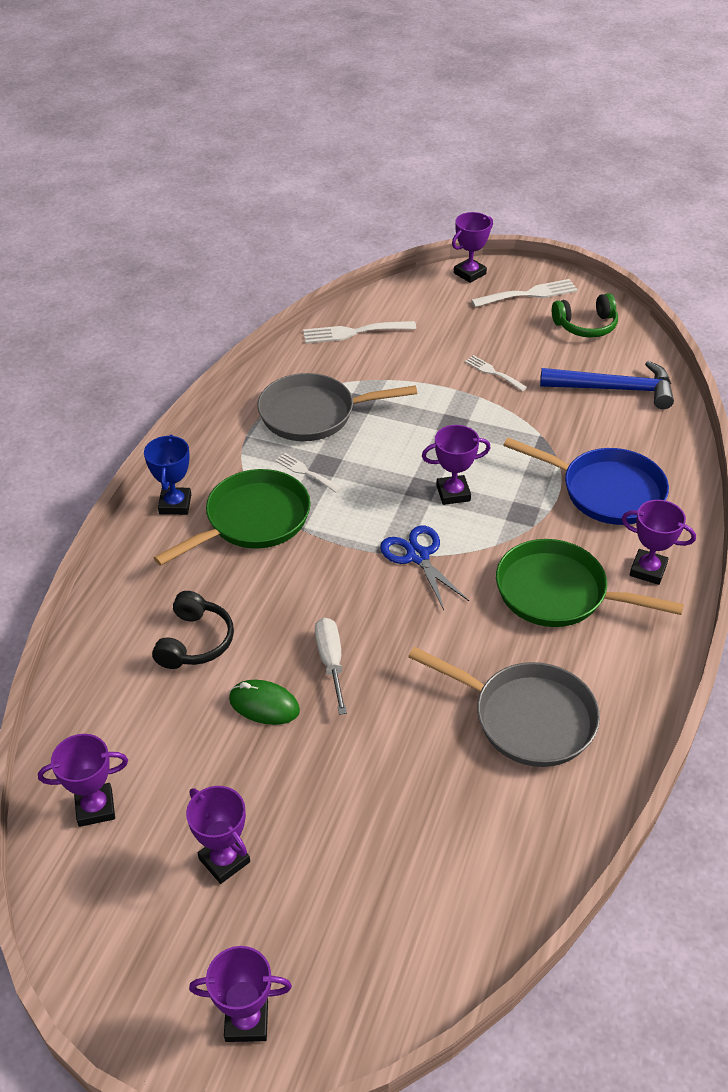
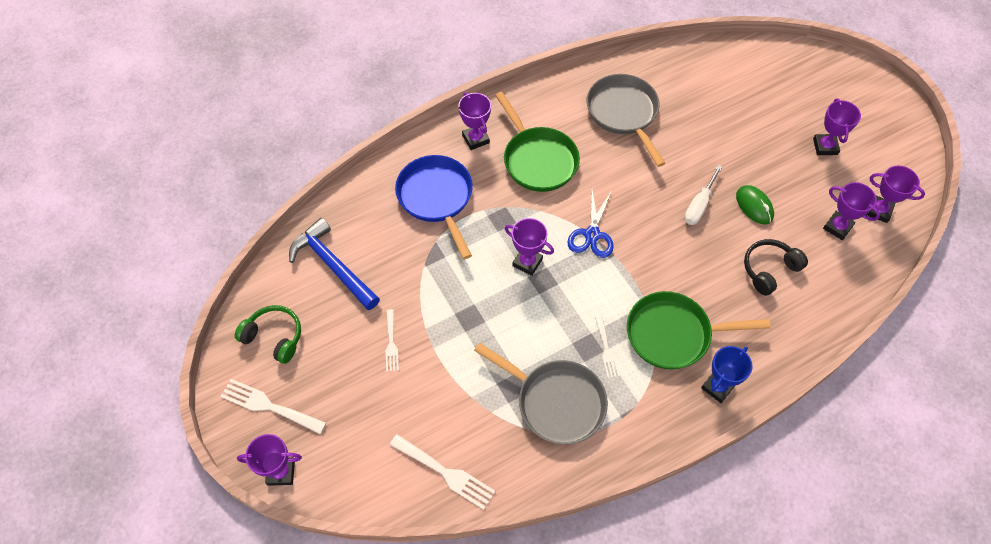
camera: 140 degrees left, 15 degrees up
(246, 1021) = (853, 84): purple trophy -> purple trophy (837, 227)

